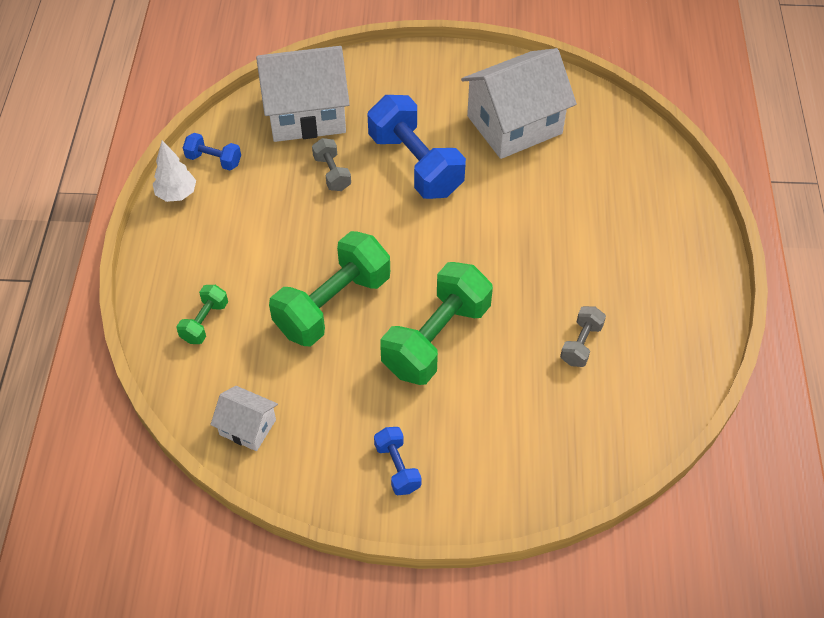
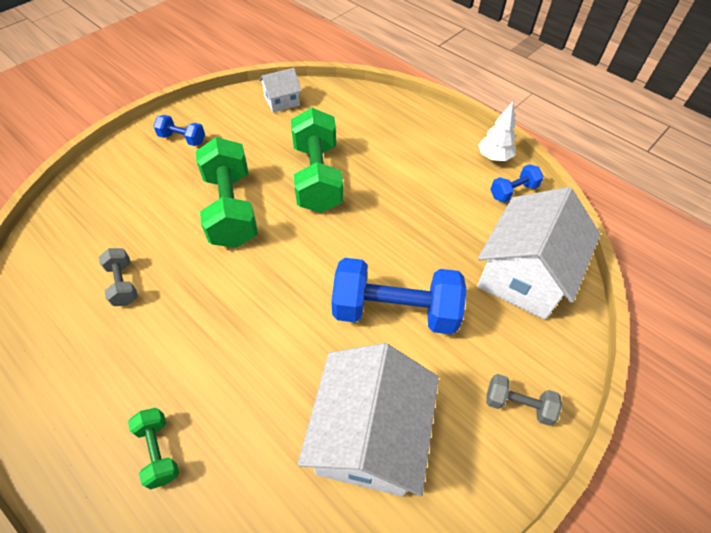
camera: 130 degrees right, 0 degrees up
(205, 322) = (370, 119): green dumbbell -> green dumbbell (159, 451)
(332, 173) = (437, 249): grey dumbbell -> grey dumbbell (518, 404)

